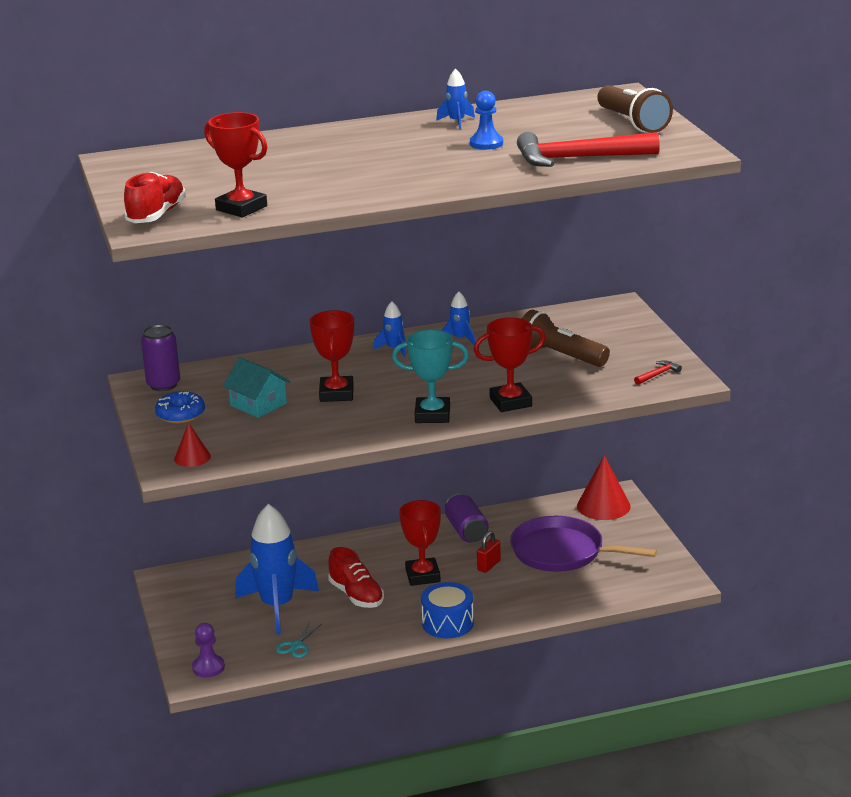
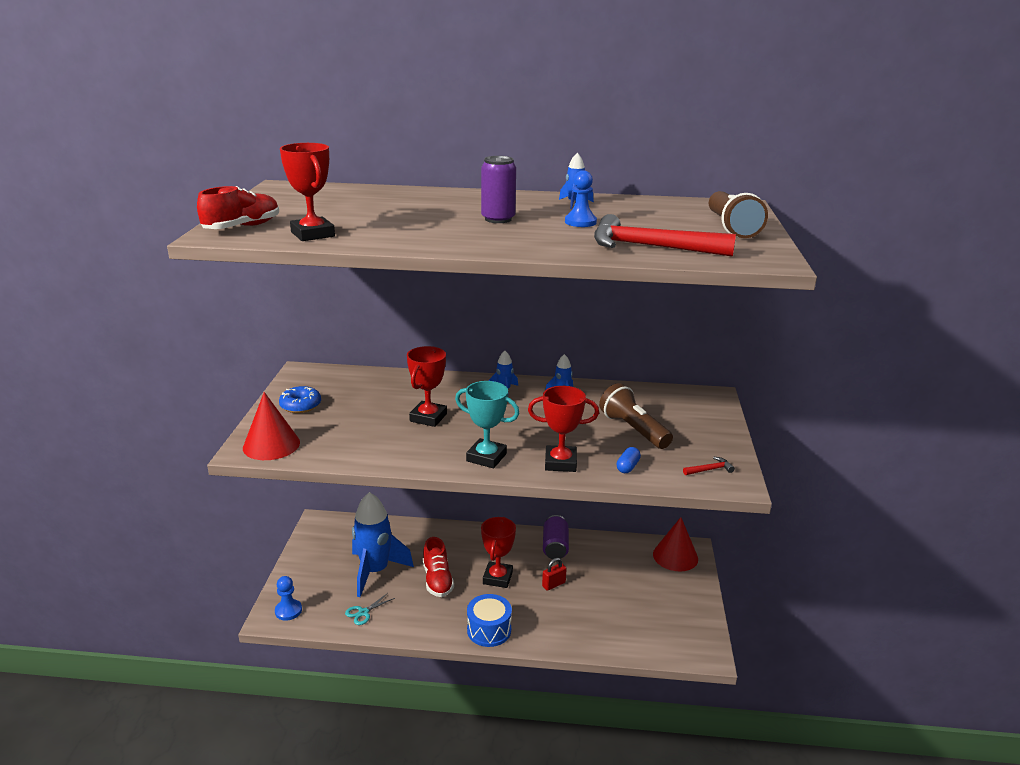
camera: 20 degrees right, 0 degrees up
(163, 385) = (314, 378): purple can -> purple can (498, 219)
(192, 457) = (271, 445): red cone -> red cone, size x1.77
(208, 667) = (288, 611): purple pawn -> blue pawn
(258, 404) = (363, 412): turquoise house -> none
(562, 552) = (619, 590): purple pan -> none
(579, 390) = (627, 467): none -> blue capsule

